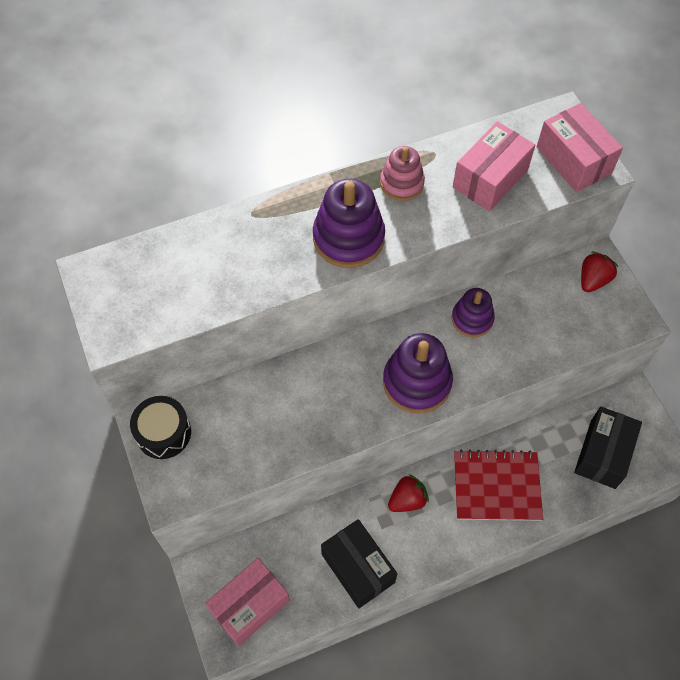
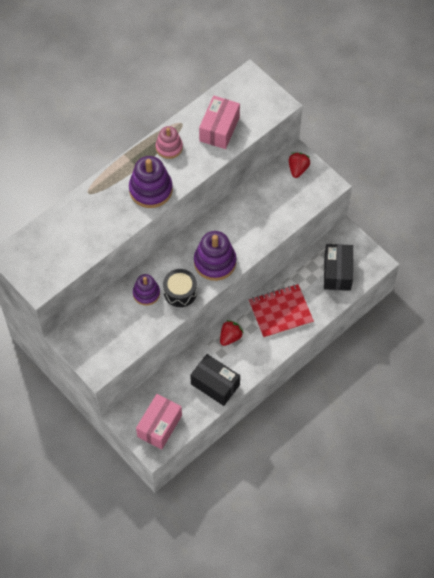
camera: 20 degrees left, 0 degrees up
(163, 433) = (78, 338): black drum -> black drum (180, 292)
(472, 319) = (234, 215): purple stacking toy -> purple stacking toy (146, 293)
(573, 160) = (264, 103): pink box -> none

